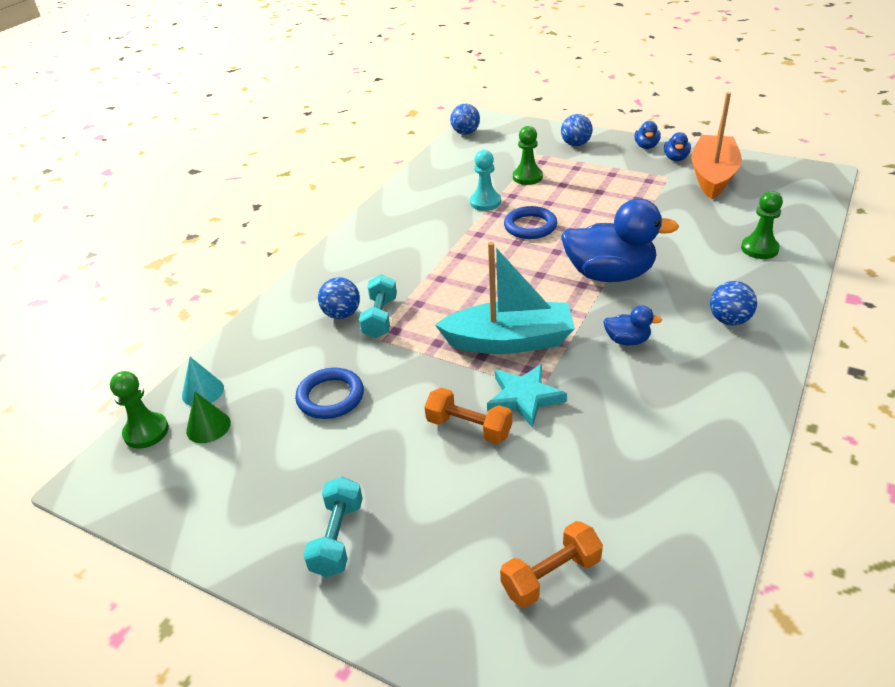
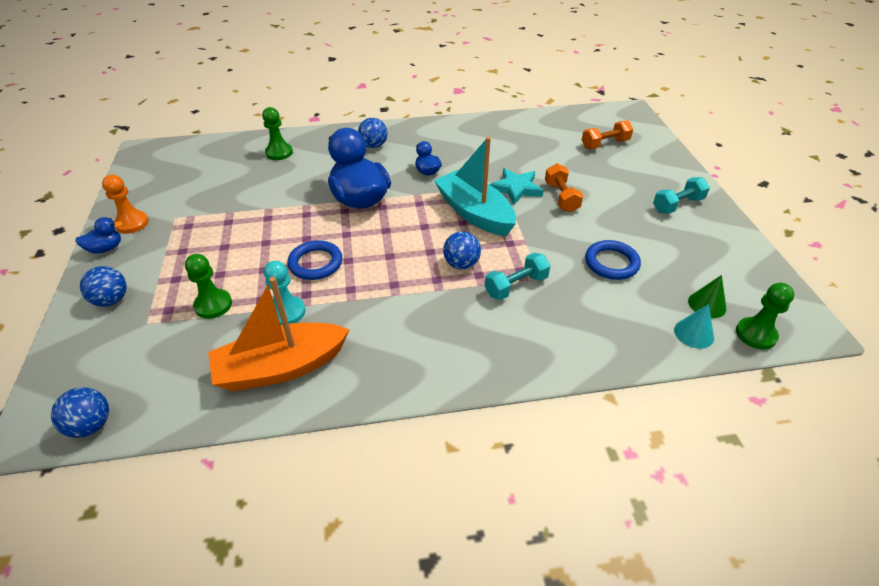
camera: 130 degrees left, 5 degrees up
(342, 314) = (535, 311): blue ball -> blue ball (461, 264)
(551, 575) = (605, 144): orange dumbbell -> orange dumbbell turned 45 degrees counterclockwise
(676, 158) = (132, 223): blue duck -> orange pawn
(713, 176) = (165, 195): orange boat -> orange boat (281, 367)

